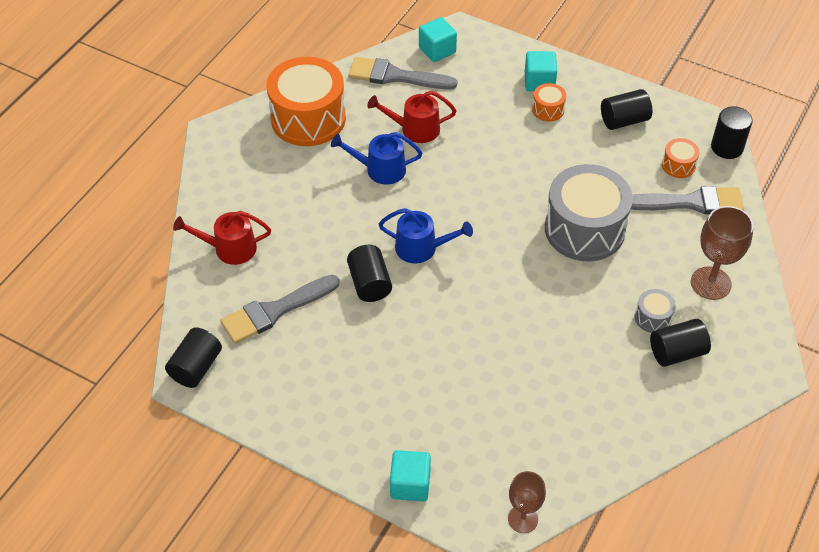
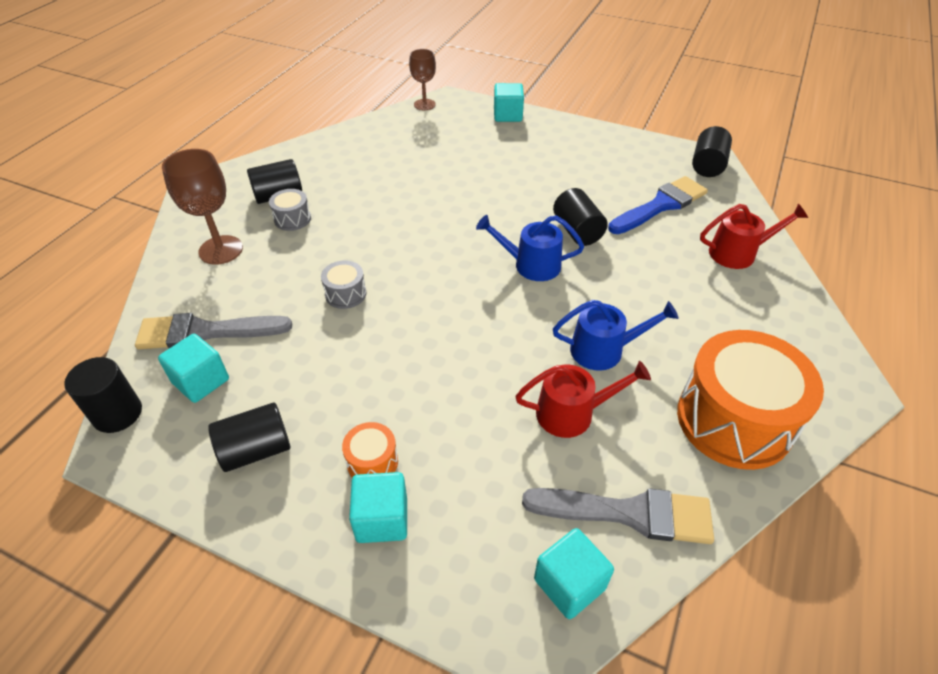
camera: 175 degrees right, 5 degrees down
(275, 311) = (660, 205): grey brush -> blue brush
(584, 229) = (346, 294): grey drum -> grey drum, size x0.43
(678, 165) = (201, 381): orange drum -> turquoise cube

